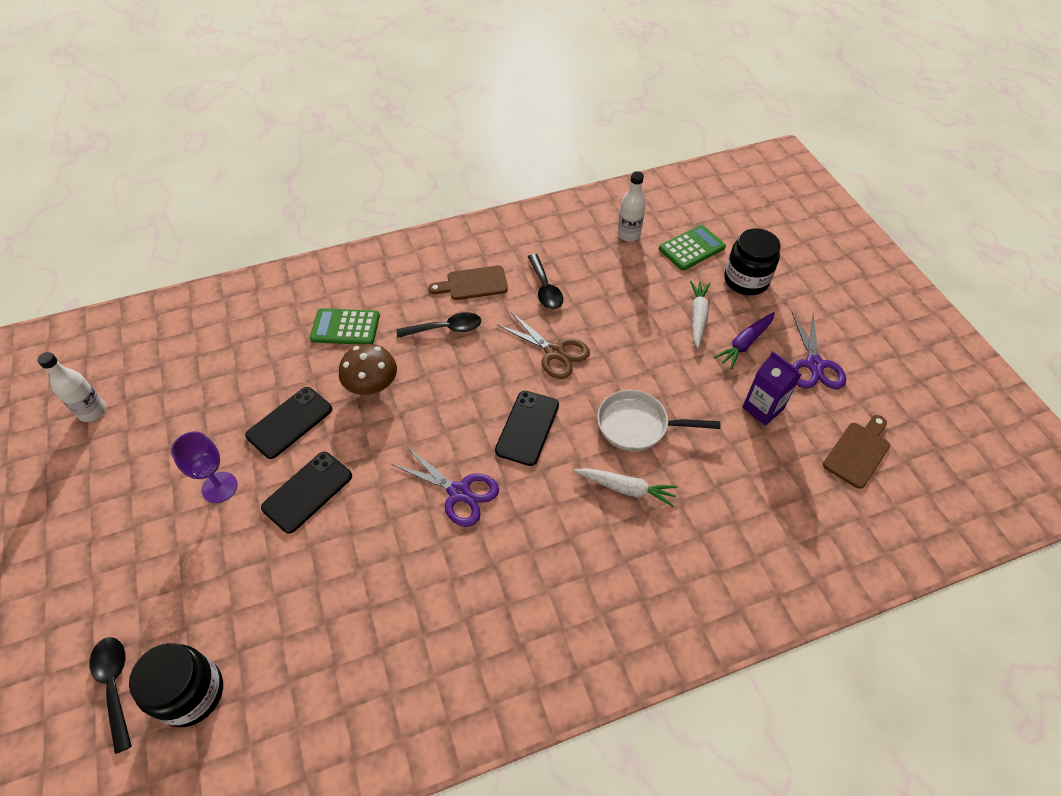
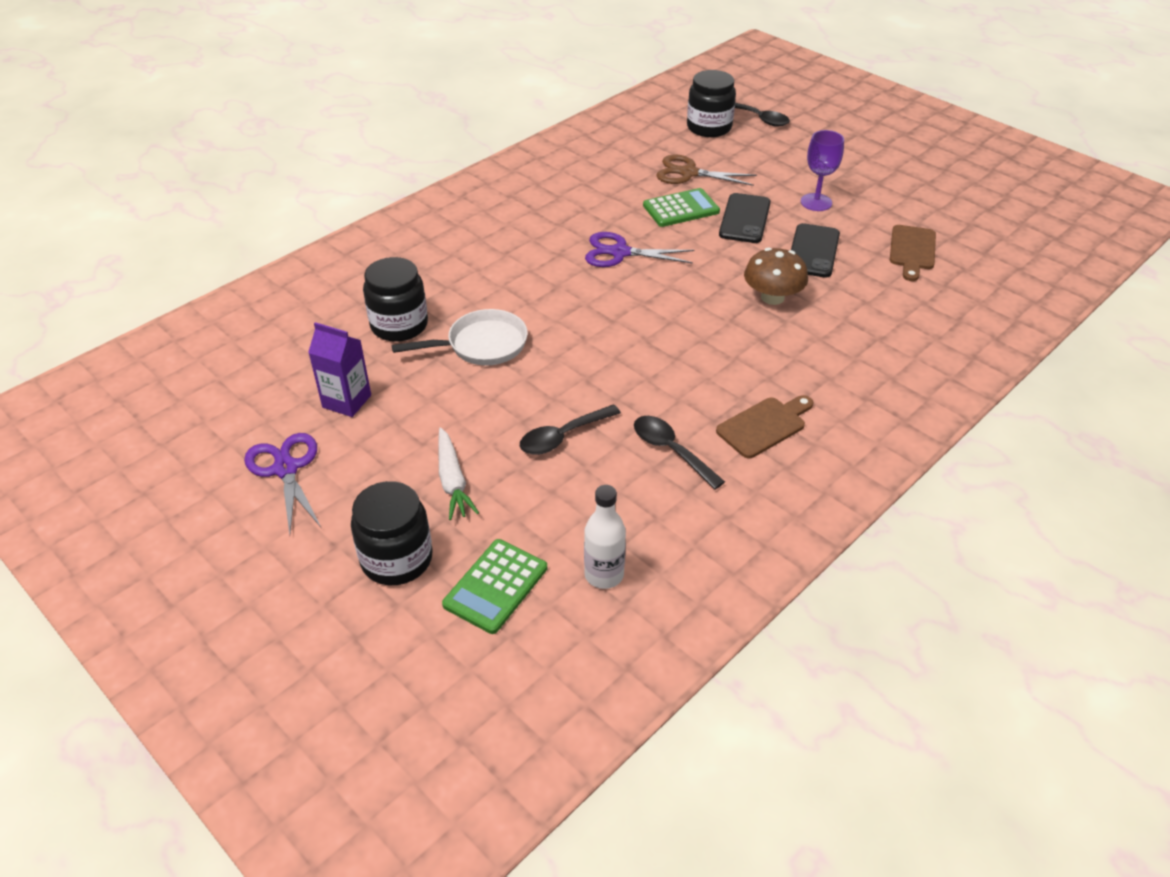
camera: 155 degrees right, 10 degrees down
(92, 411) = (984, 210): white bottle -> none
(345, 327) = (856, 334): green calculator -> green calculator (681, 209)
(446, 329) = (749, 367): black spoon -> black spoon (563, 437)
(527, 428) = (592, 311): black phone -> none
(555, 352) = (609, 383): brown scissors -> brown scissors (688, 173)
(625, 488) = (472, 296): white carrot -> none
(703, 476) = (399, 325): none -> black jar
(745, 343) = (381, 467): purple carrot -> none
(858, 452) = (234, 392): brown cutting board -> brown cutting board (912, 250)

